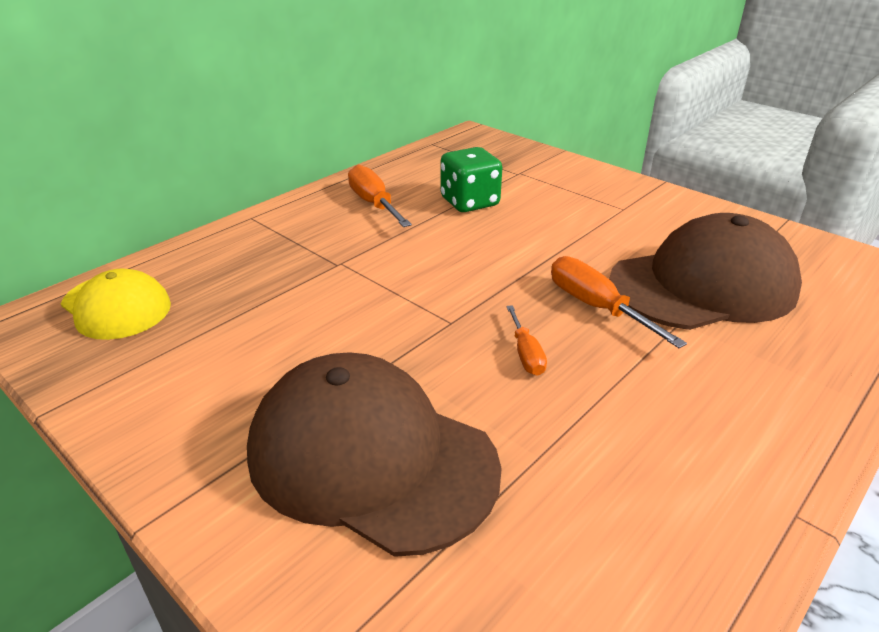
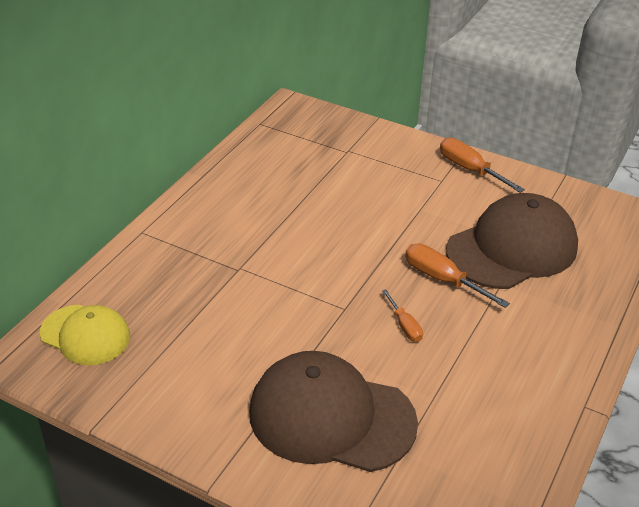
camera: 15 degrees left, 5 degrees up
(374, 204) = (239, 203): orange screwdriver -> orange screwdriver (470, 170)
(469, 202) = (318, 190): green dice -> none

